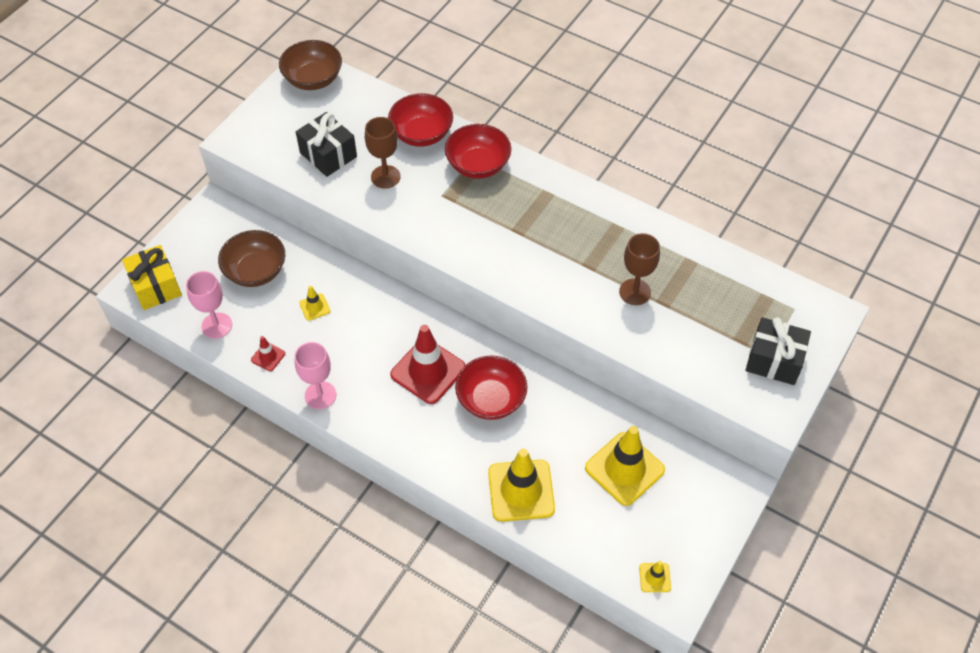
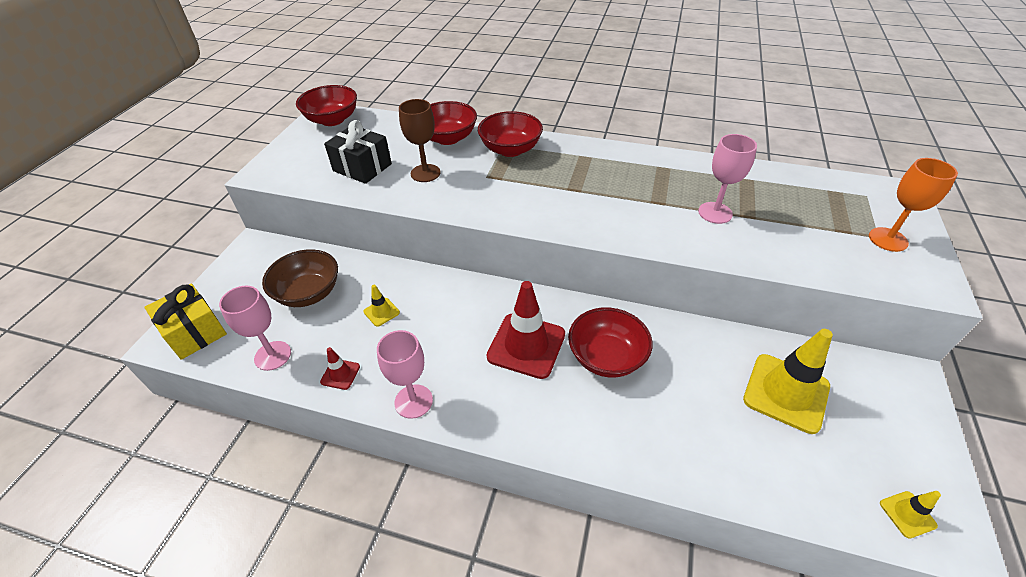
camera: 15 degrees left, 10 degrees down
(313, 79) = (332, 120): brown bowl -> red bowl
(521, 490) = (691, 449): yellow traffic cone -> none
(635, 292) = (715, 213): brown goblet -> pink goblet
(774, 360) = (888, 239): black gift -> orange goblet

